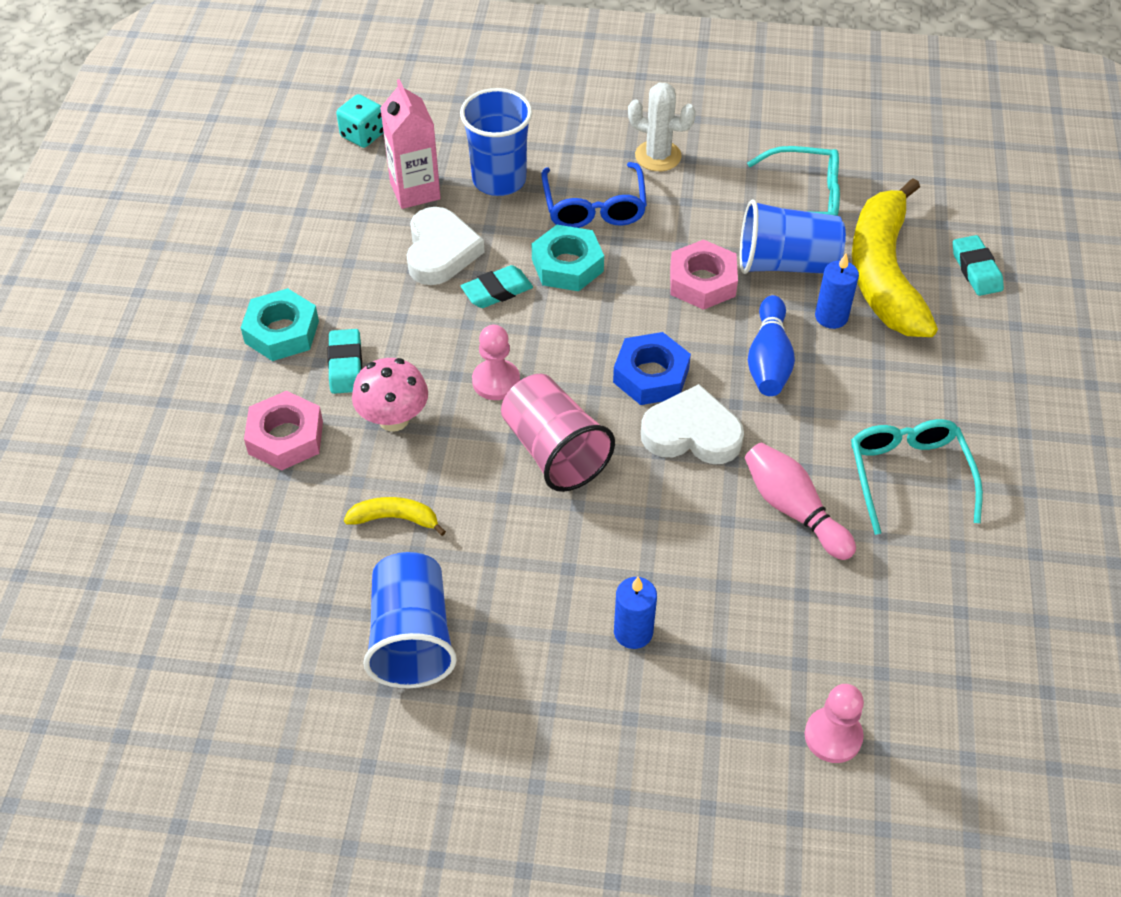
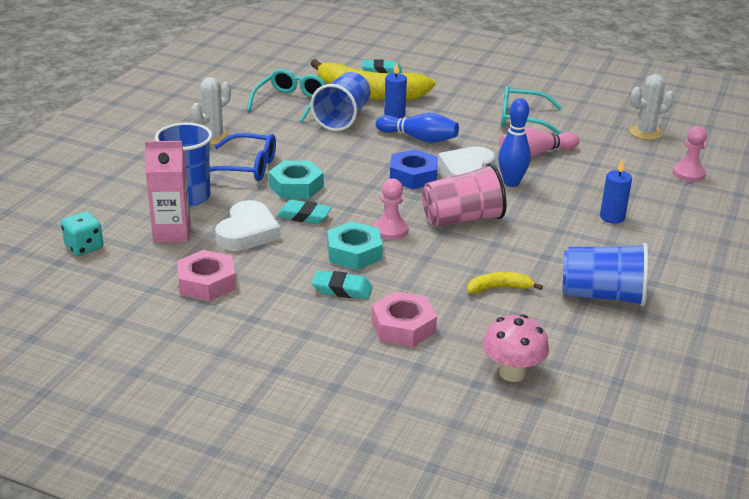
camera: 75 degrees left, 20 degrees down
(282, 332) = (289, 315): turquoise nut -> turquoise nut (354, 252)
(393, 419) = (406, 276): pink mushroom -> pink mushroom (512, 373)
(395, 518) = (499, 288): yellow banana -> yellow banana turned 60 degrees clockwise
(440, 251) = (247, 232): white heart -> white heart turned 90 degrees clockwise
(497, 291) = (304, 216): turquoise eraser -> turquoise eraser turned 60 degrees counterclockwise
(683, 492) = (511, 183): none -> blue bowling pin
(702, 282) = (341, 145): pink nut -> pink nut (206, 282)
(960, 660) = (645, 132): none -> white cactus

